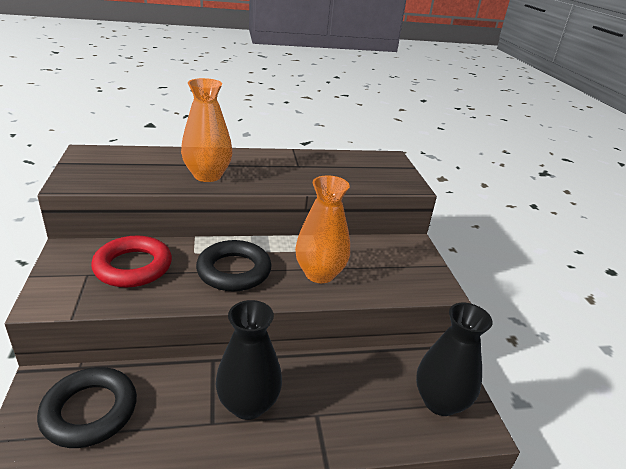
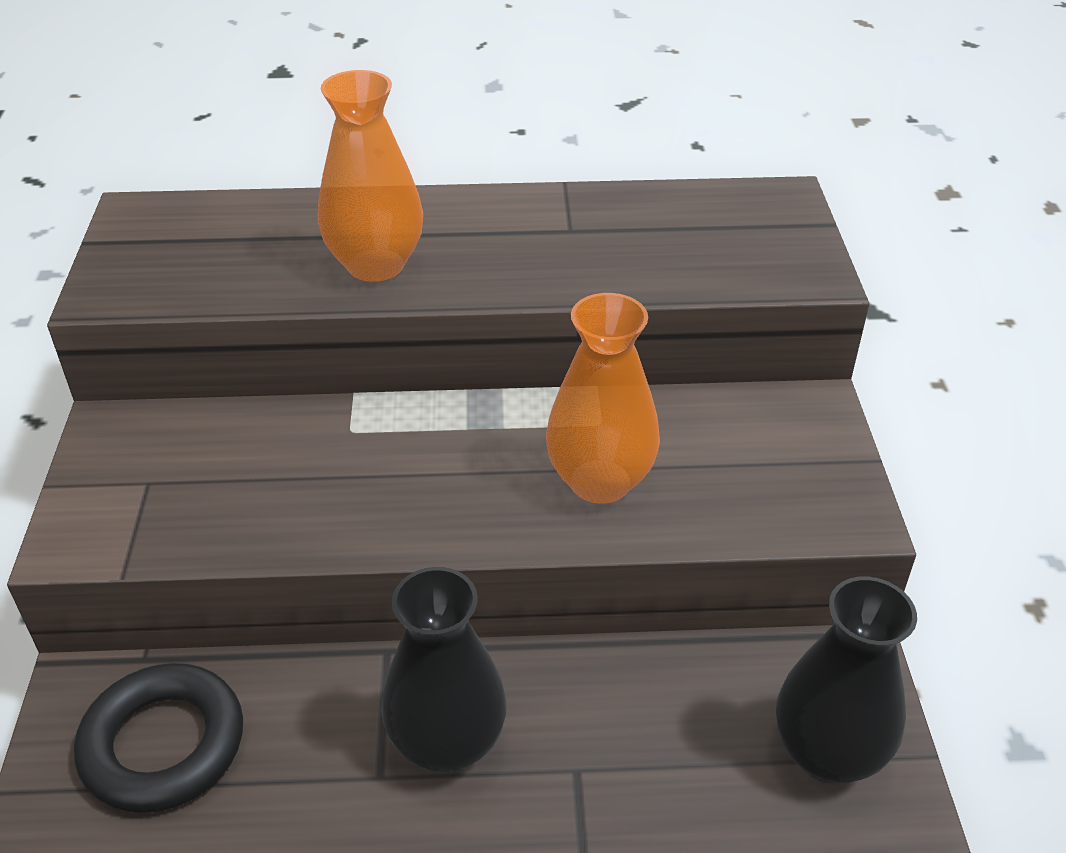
camera: 10 degrees right, 10 degrees up
(133, 267) = (232, 465): red ring -> none
(234, 271) = (426, 474): black ring -> none

